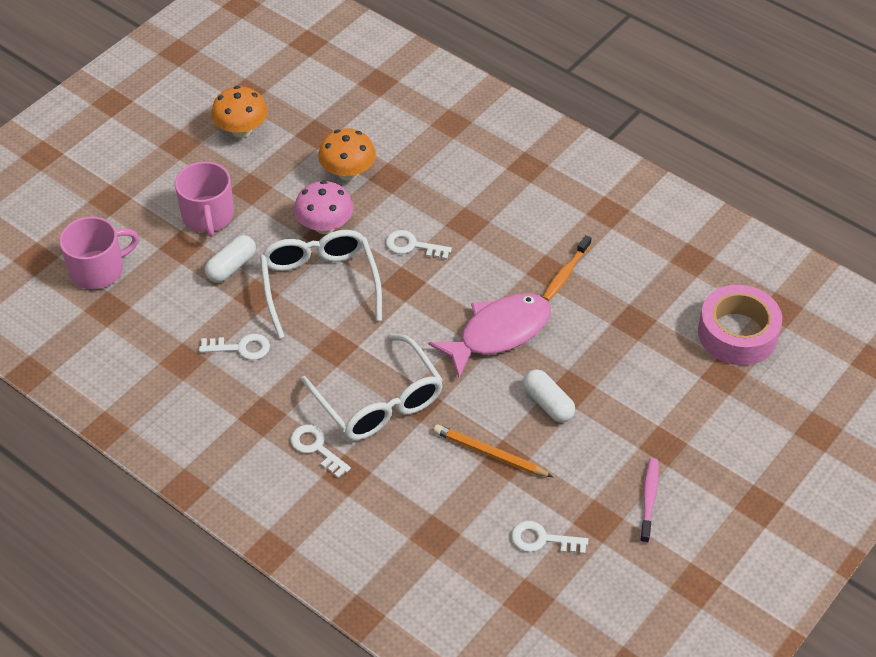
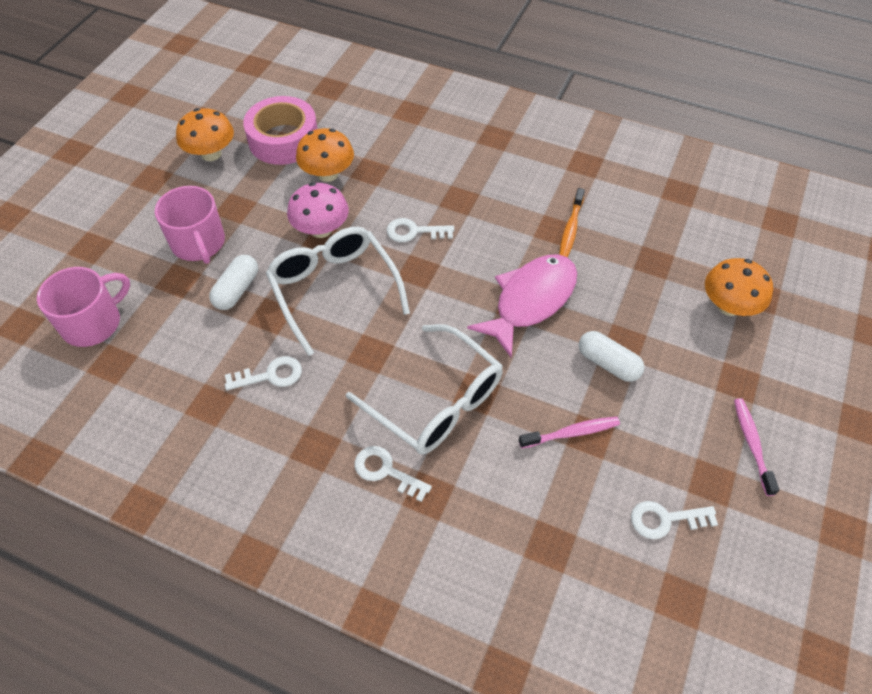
camera: 15 degrees left, 5 degrees up
(490, 454) = (571, 433): orange pencil -> pink toothbrush
(687, 378) = (728, 306): none -> orange mushroom
(737, 333) = (753, 252): pink tape -> pink tape (283, 140)

